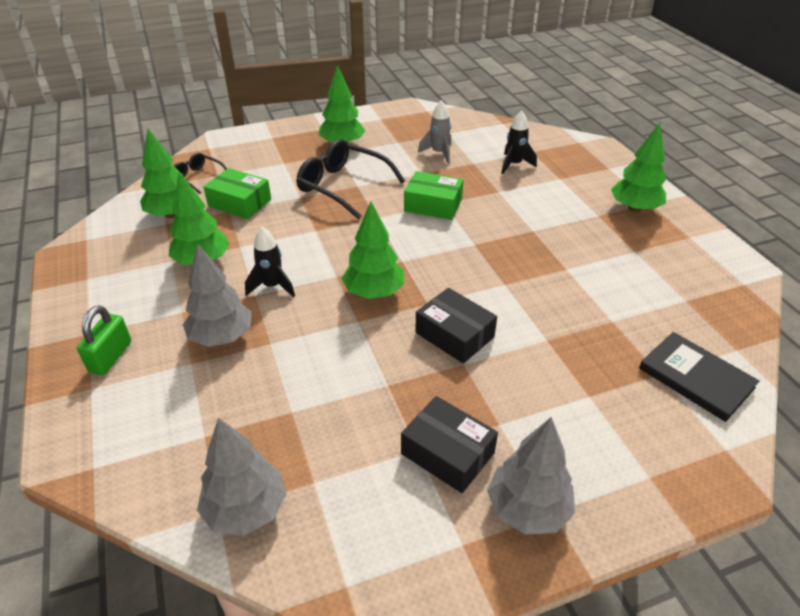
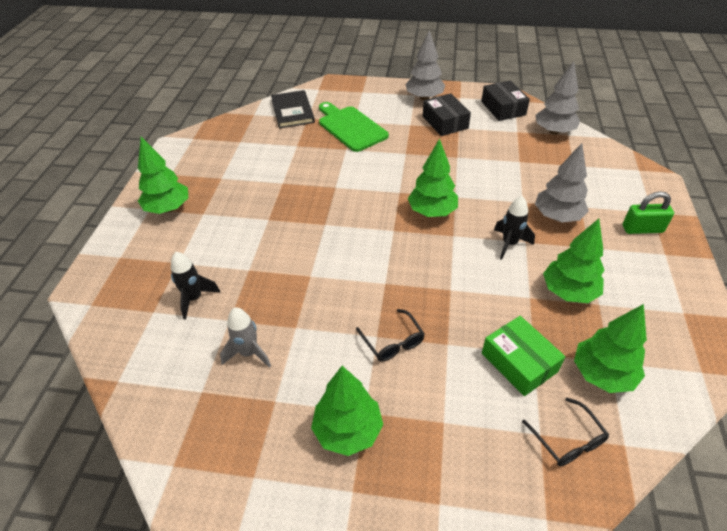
camera: 150 degrees left, 5 degrees up
(110, 357) = (642, 229): green padlock -> green padlock turned 45 degrees clockwise
(342, 186) = (393, 342): black glasses -> black glasses, size x0.54
(433, 205) = (322, 277): green box -> none
(454, 335) = (398, 168): black box -> black box (503, 108)
(580, 380) = (350, 127): none -> green cutting board

